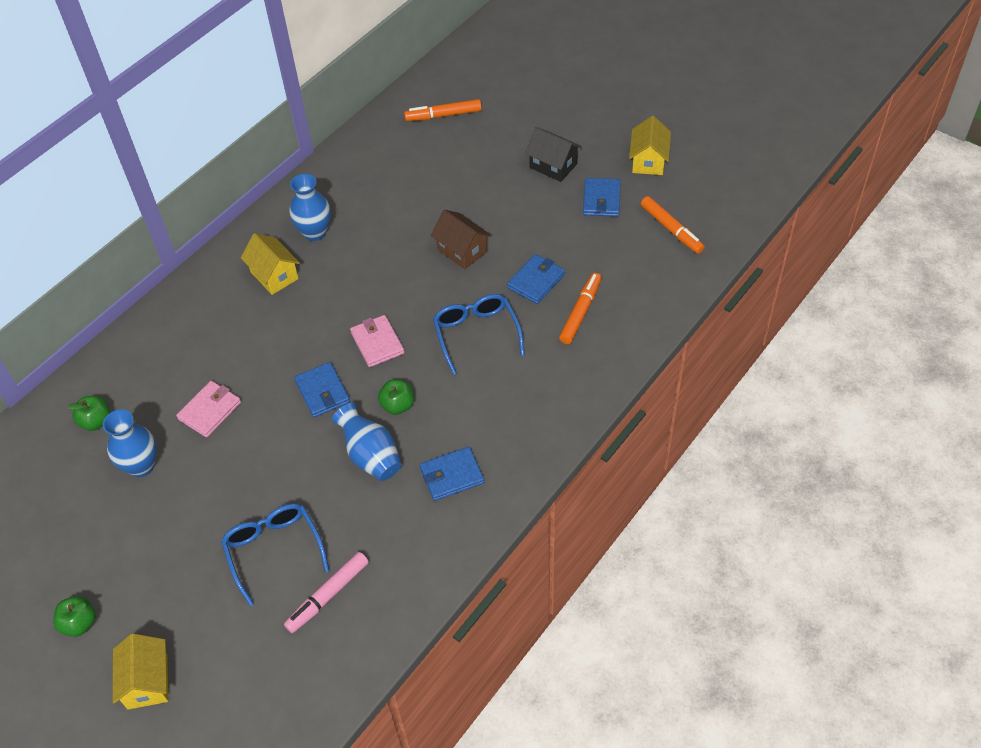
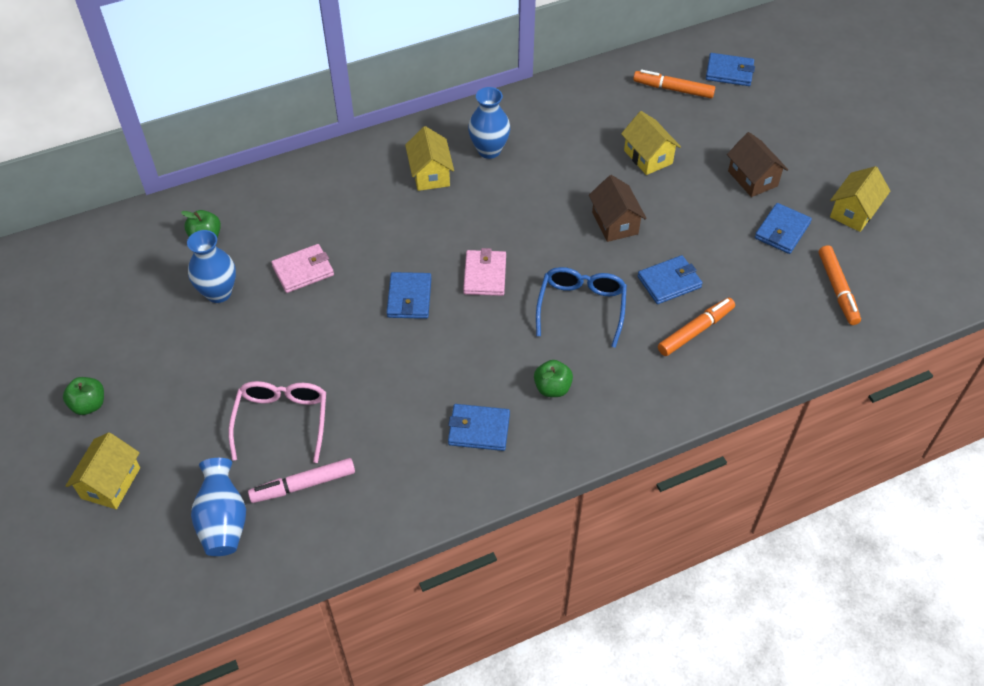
camera: 25 degrees right, 0 degrees up
(274, 550) = (282, 420): blue glasses -> pink glasses
(371, 456) = (417, 376): blue vase -> blue vase (223, 521)
(398, 405) = (469, 341): green apple -> green apple (552, 388)
(456, 182) = (648, 157): none -> yellow house
(482, 82) = (729, 72): none -> blue wallet
(553, 166) = (752, 178): black house -> brown house

